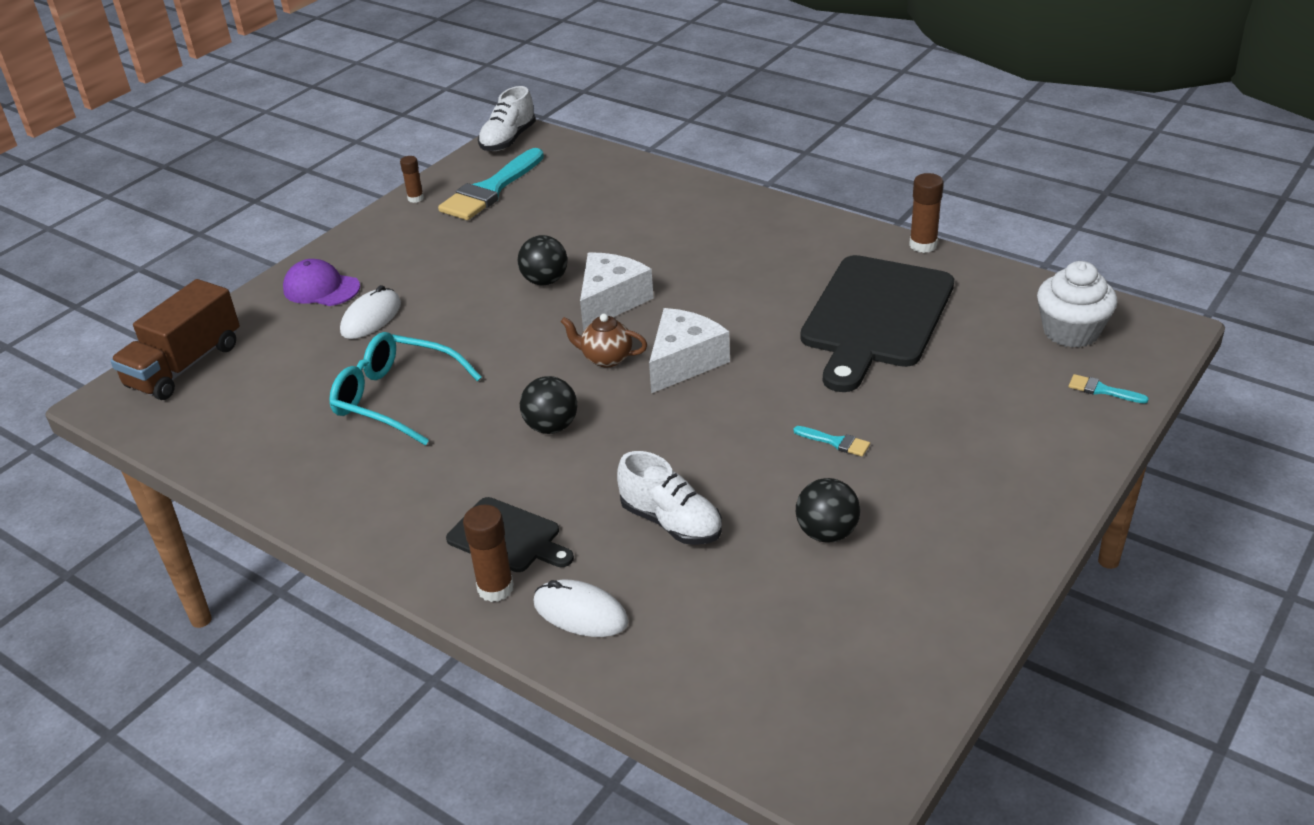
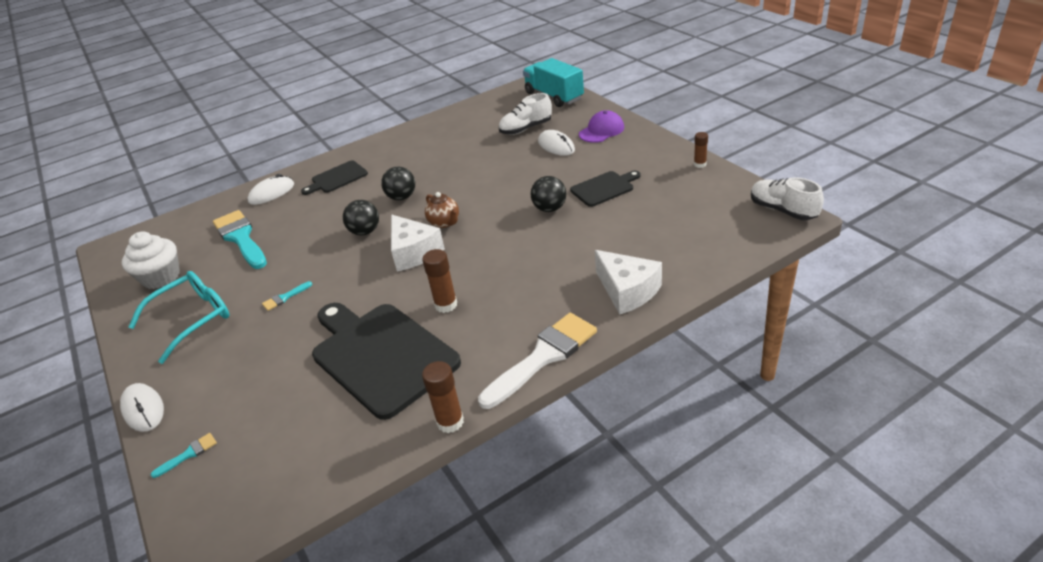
camera: 115 degrees right, 0 degrees up
(185, 366) = (554, 96): brown truck -> turquoise truck
(394, 398) = (473, 152): turquoise glasses -> turquoise glasses (193, 318)
(485, 252) = (604, 188): none -> black cutting board
(490, 190) = (695, 196): turquoise brush -> turquoise brush (241, 238)
(495, 588) = (310, 173): brown glue stick -> brown glue stick (446, 305)
(606, 358) = (444, 223): brown teapot -> brown teapot turned 105 degrees clockwise
(611, 301) = (504, 232): white cheese -> white cheese (627, 291)
(671, 522) = (293, 226): white shoe -> white shoe (526, 129)
(807, 220) = (543, 357): none -> white brush
(826, 533) = (229, 275): black ball -> black ball (365, 232)
(1071, 331) = (259, 471): white cupcake -> white cupcake (161, 277)
(1092, 465) = (143, 409): none -> white mouse

